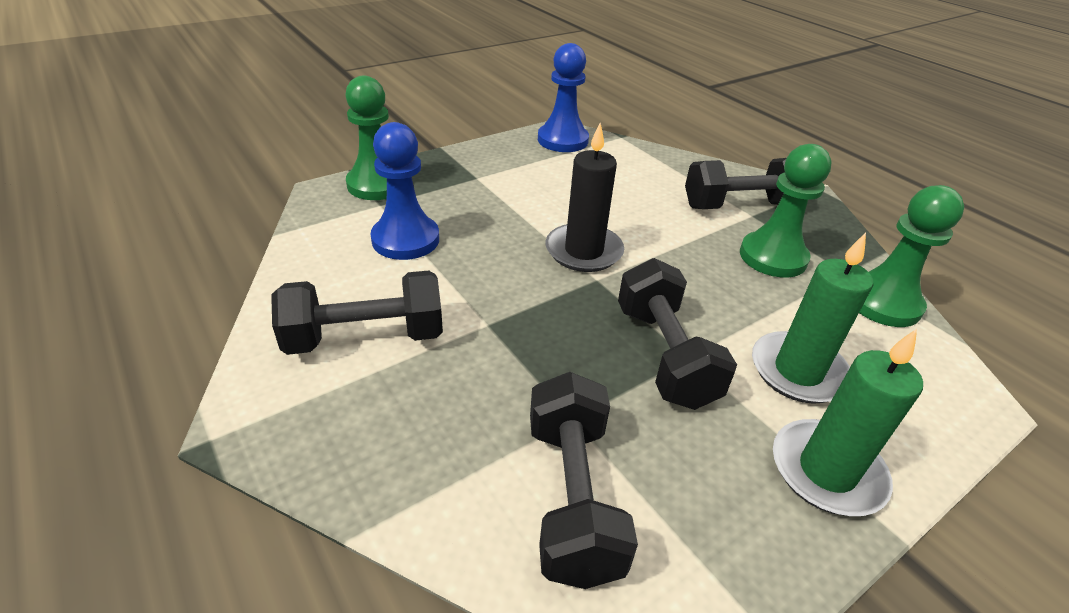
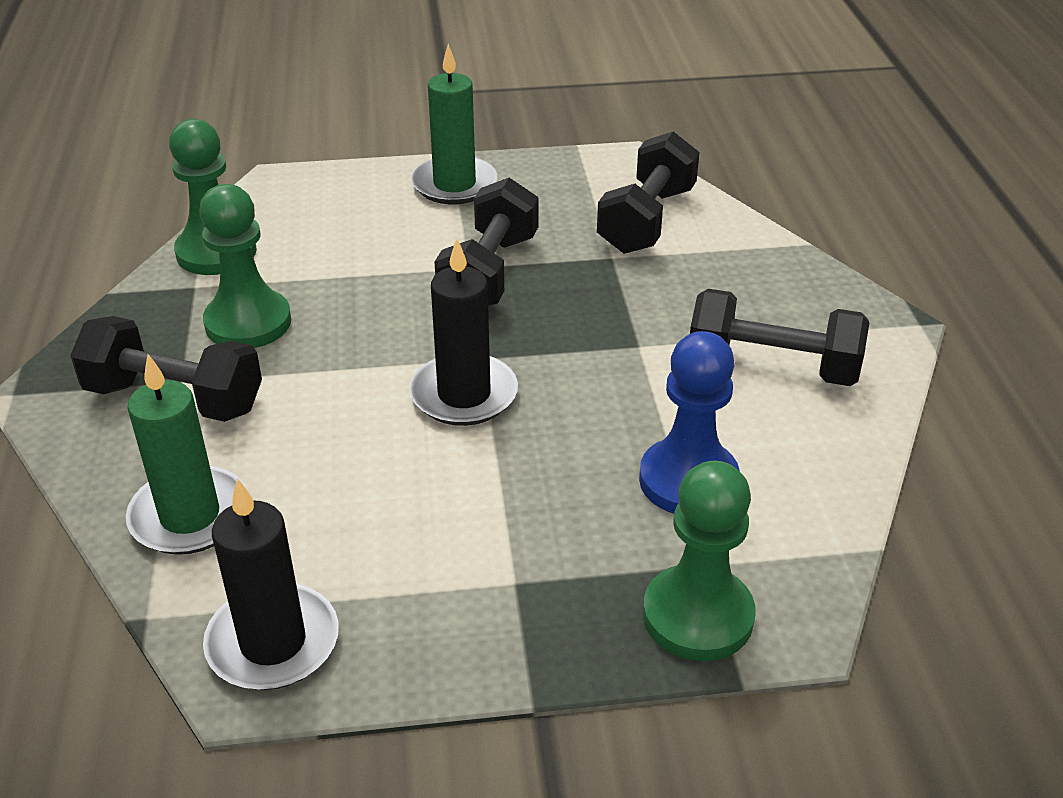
camera: 150 degrees left, 0 degrees up
(562, 140) = (273, 642): blue pawn -> black candle
(798, 371) = (387, 232): green candle -> green candle (190, 516)

